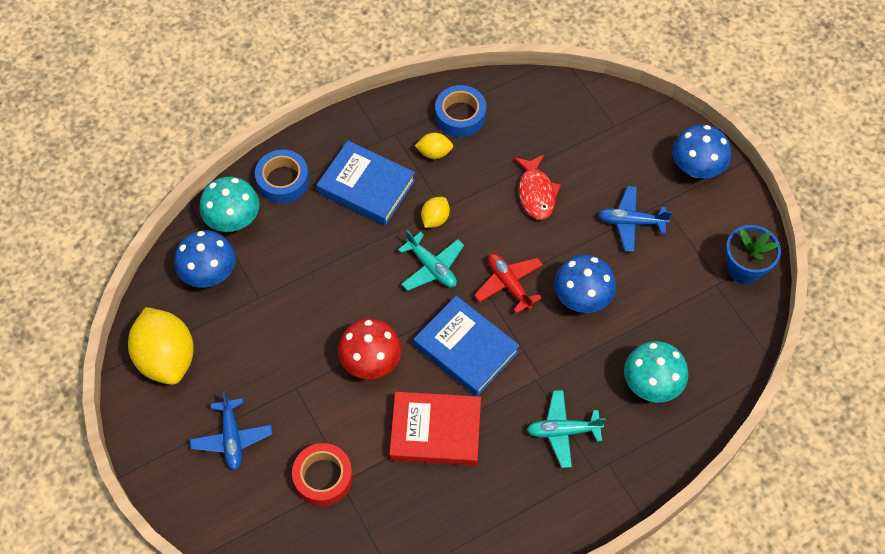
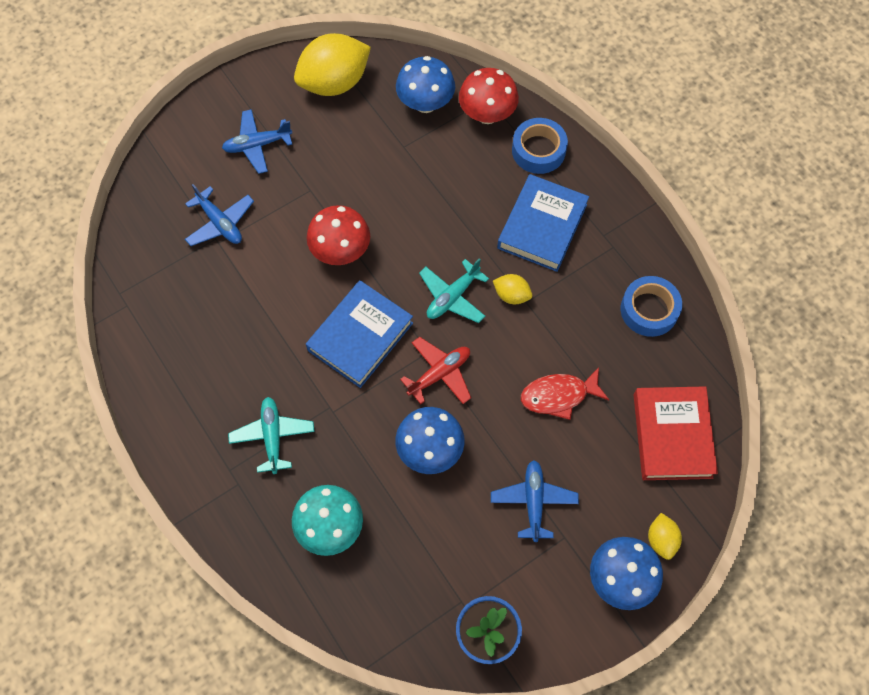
camera: 85 degrees right, 5 degrees up
(233, 220) = (487, 114): turquoise mushroom -> red mushroom
(323, 477) = (220, 223): red tape -> blue plane
(434, 153) = (595, 287): yellow lemon -> yellow lemon (661, 540)
(435, 431) = (269, 315): red book -> red book (672, 435)

